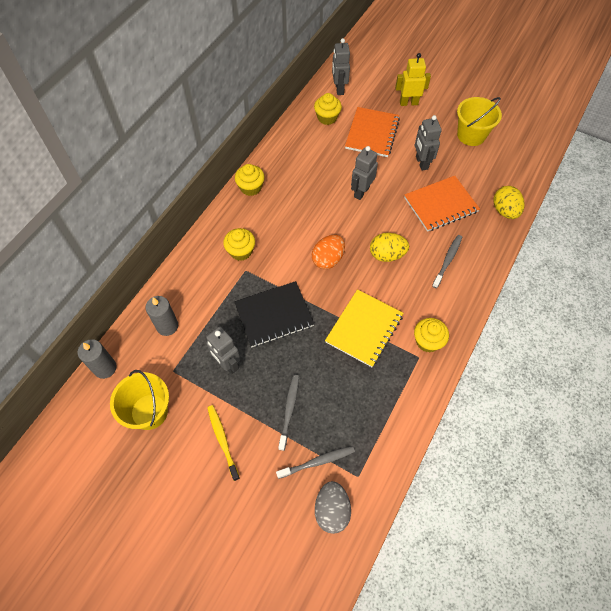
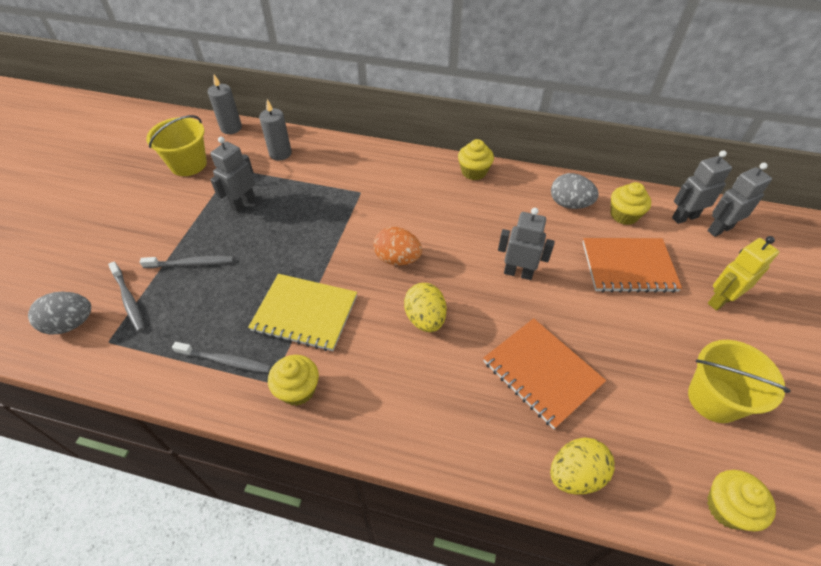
camera: 75 degrees right, 10 degrees down
(222, 440) = (157, 219): yellow toothbrush -> none
(241, 251) = (384, 183): yellow cupcake -> yellow cupcake (727, 508)
(274, 315) = (308, 227): black notebook -> none
(306, 142) = (569, 204): none -> grey egg
(408, 103) = (720, 300): yellow robot -> yellow robot turned 105 degrees counterclockwise
(421, 163) = (610, 335): grey robot -> grey robot (719, 229)
(447, 260) = (441, 397): grey toothbrush -> grey toothbrush (225, 361)

